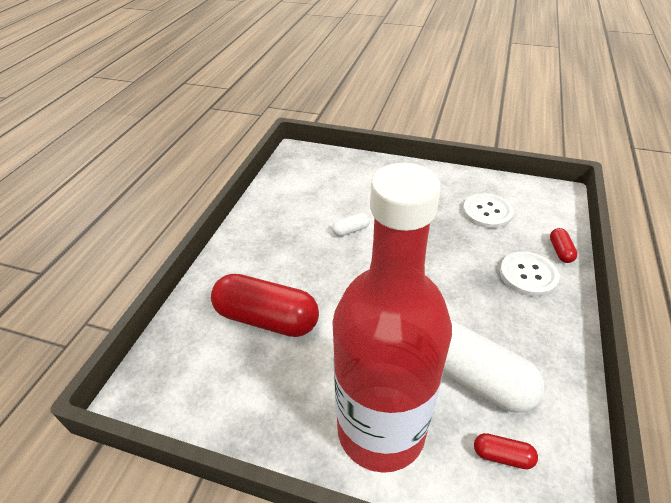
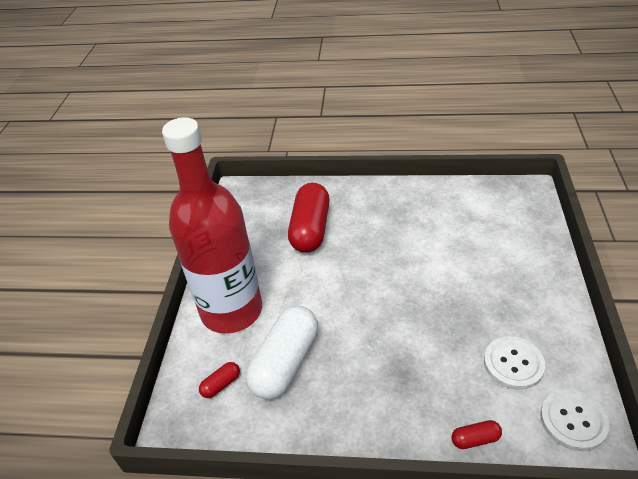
camera: 80 degrees right, 0 degrees up
(351, 230) = (428, 255): white capsule -> none
(502, 456) = (221, 384): red capsule -> red capsule turned 45 degrees clockwise
(528, 275) = (422, 405): white button -> white button (573, 421)

